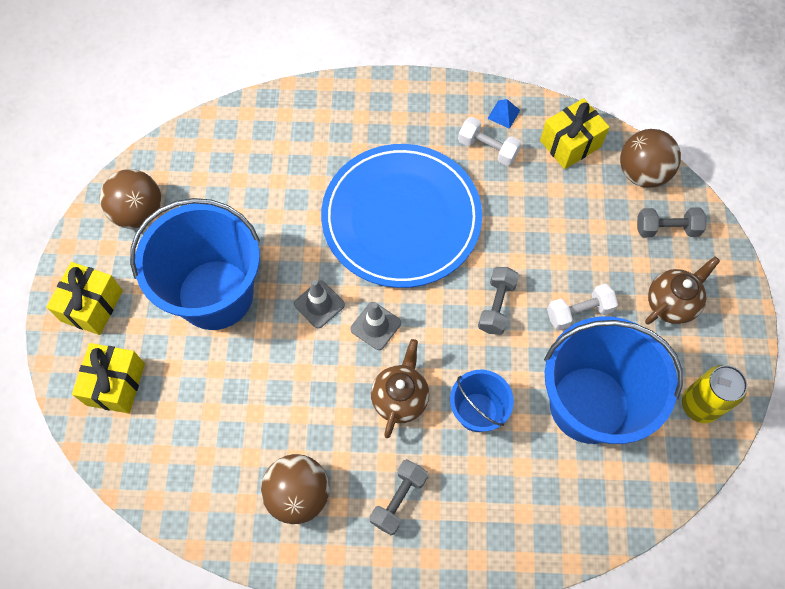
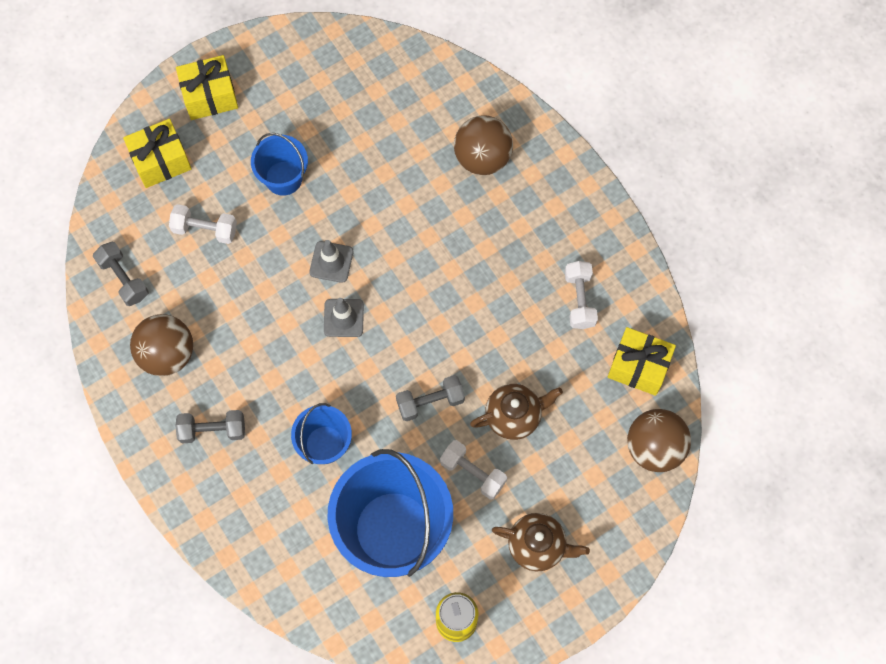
camera: 55 degrees right, 5 degrees up
(139, 212) = (311, 69): brown ball -> brown ball (482, 157)
(209, 387) = (205, 229): none -> white dumbbell
(215, 294) = (283, 178): blue bucket -> blue bucket, size x0.51
(400, 398) = (295, 377): brown teapot -> brown teapot (514, 416)
(401, 218) = (456, 273): blue plate -> none
(503, 114) = (626, 291): blue pyramid -> none
(666, 229) = (611, 501): grey dumbbell -> grey dumbbell (123, 278)

